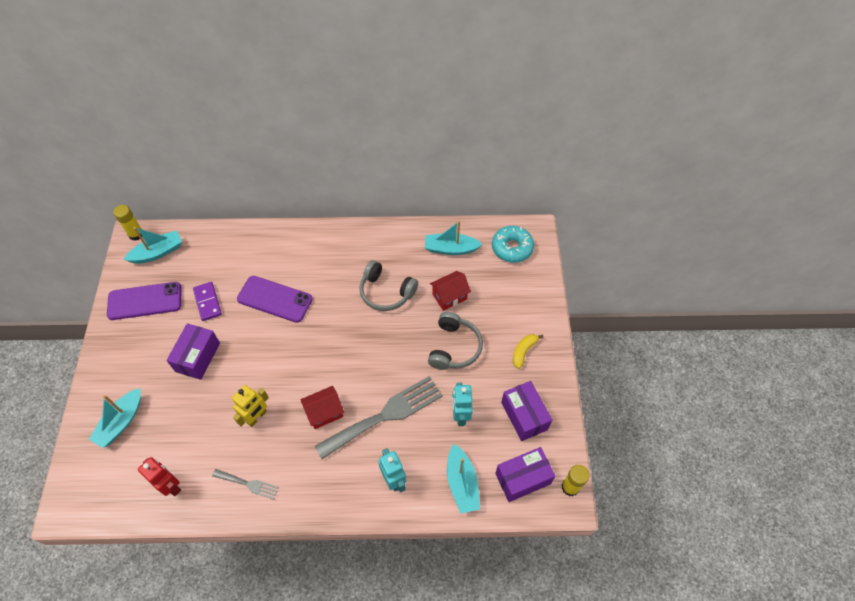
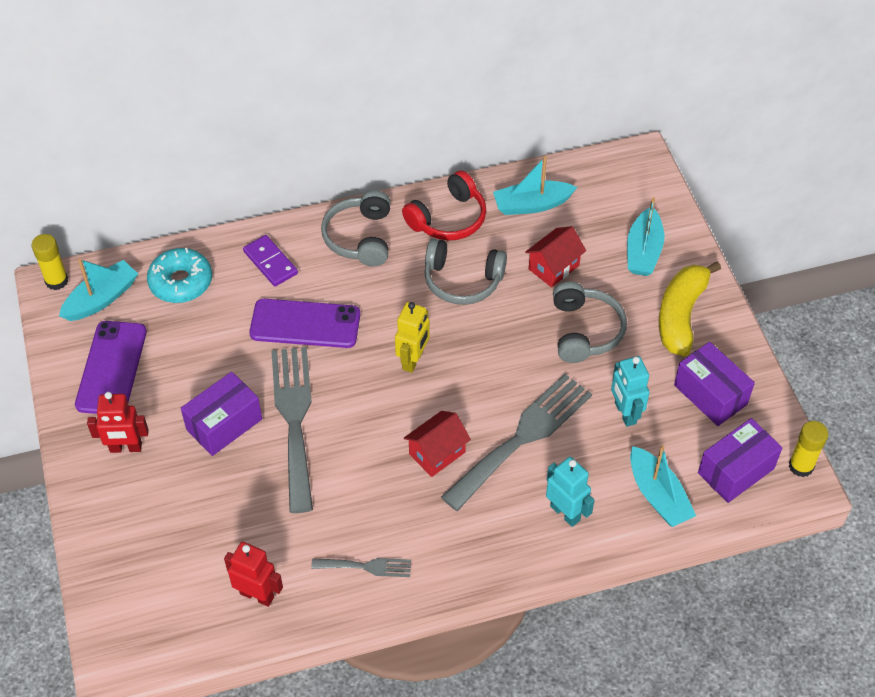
camera: 15 degrees left, 5 degrees down
(121, 422) = (148, 533): turquoise boat -> turquoise boat (643, 251)
(131, 358) = (126, 448): none -> red robot
(145, 301) = (111, 368): purple phone -> purple phone turned 60 degrees counterclockwise
(198, 357) = (224, 424): purple box -> purple box turned 45 degrees clockwise
(207, 302) = (207, 349): purple domino -> purple domino (270, 262)
(242, 365) = (294, 420): none -> grey fork
(257, 417) = (343, 481): yellow robot -> yellow robot (413, 360)
(332, 247) = (360, 237): none -> grey headphones
(393, 246) = (448, 218): none -> red headphones
(512, 248) = (617, 186): turquoise donut -> turquoise donut (181, 282)
(523, 351) = (681, 315): yellow banana -> yellow banana, size x1.89

